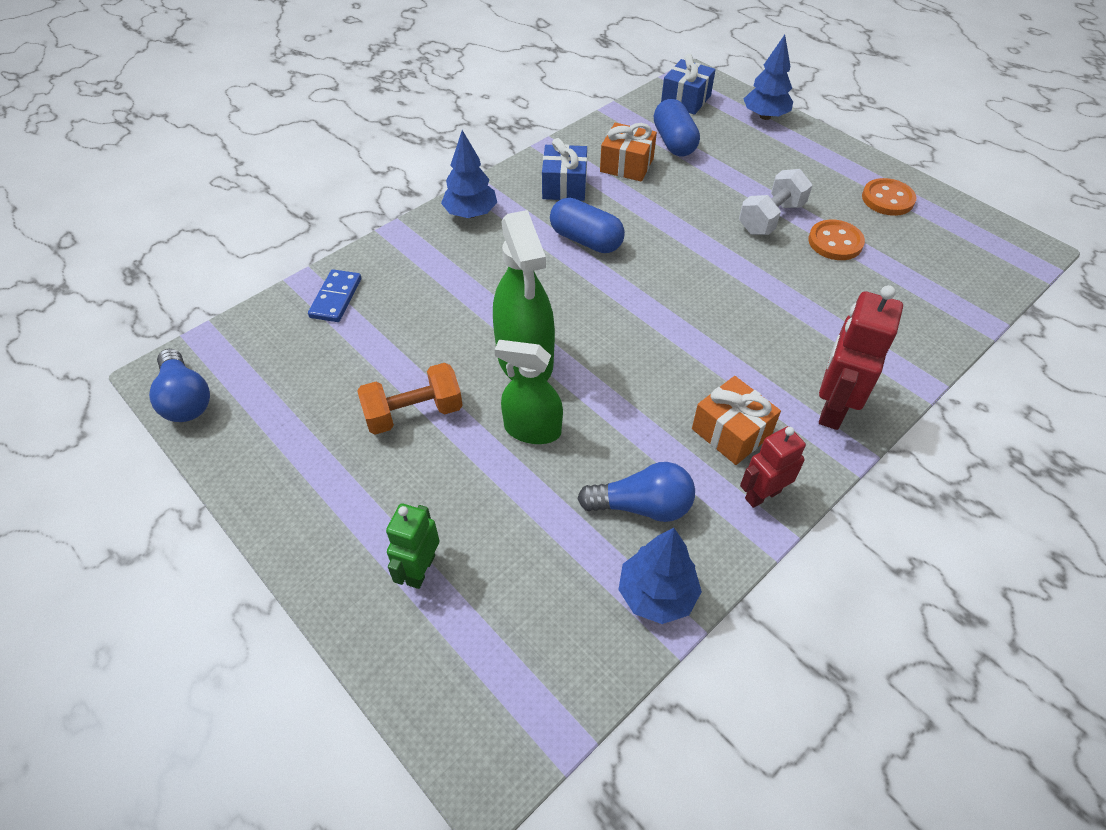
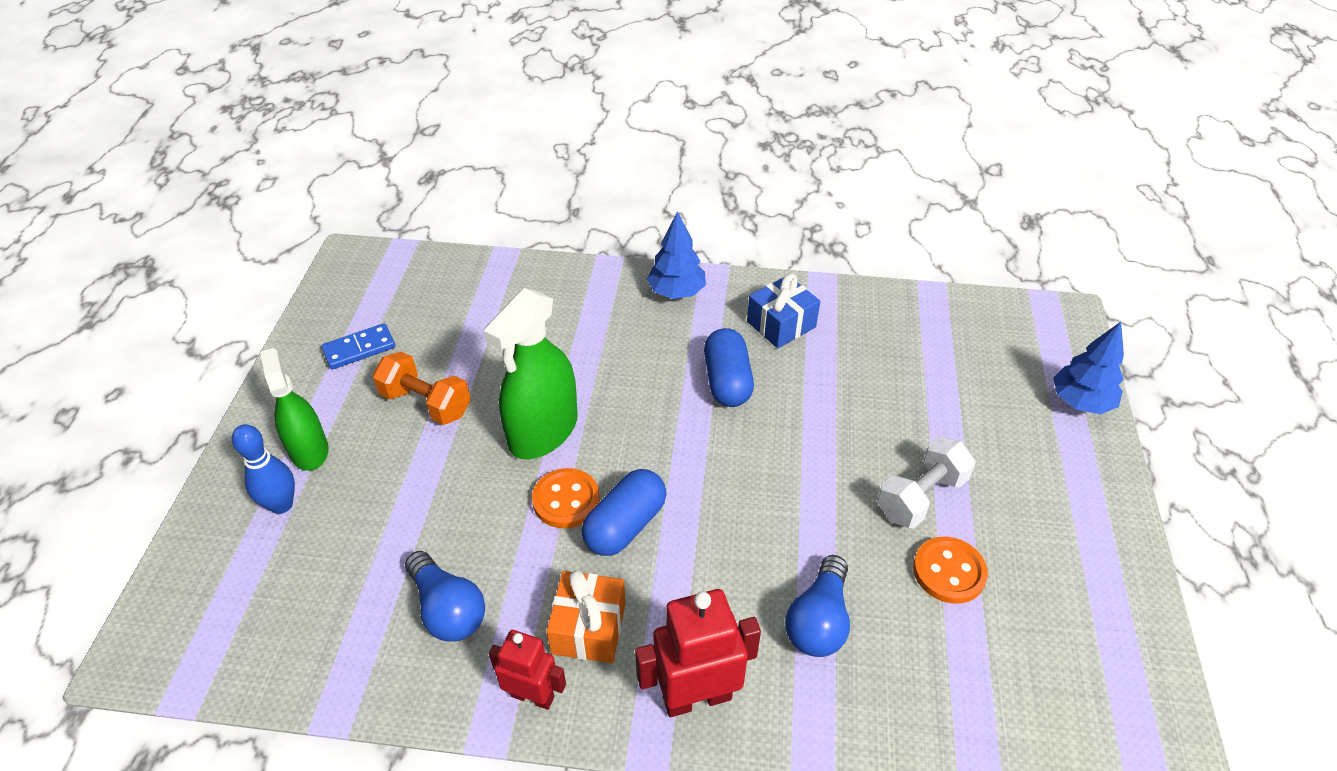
camera: 50 degrees right, 5 degrees down
(185, 399) = (338, 281): blue light bulb -> blue light bulb (818, 621)
(336, 298) = (502, 284): blue domino -> blue domino (359, 349)
(420, 569) = (281, 505): green robot -> blue bowling pin
(532, 429) = (470, 484): green spray bottle -> green spray bottle (309, 450)
(626, 165) = (862, 346): orange gift -> none
(656, 594) = (361, 675): blue tree -> none
(674, 142) = (941, 358): blue capsule -> blue capsule (625, 525)
(685, 100) = (1019, 328): blue gift -> none
(771, 218) = (921, 496): white dumbbell -> white dumbbell turned 45 degrees counterclockwise
(887, 199) = (1082, 583): orange button -> orange button (566, 500)

